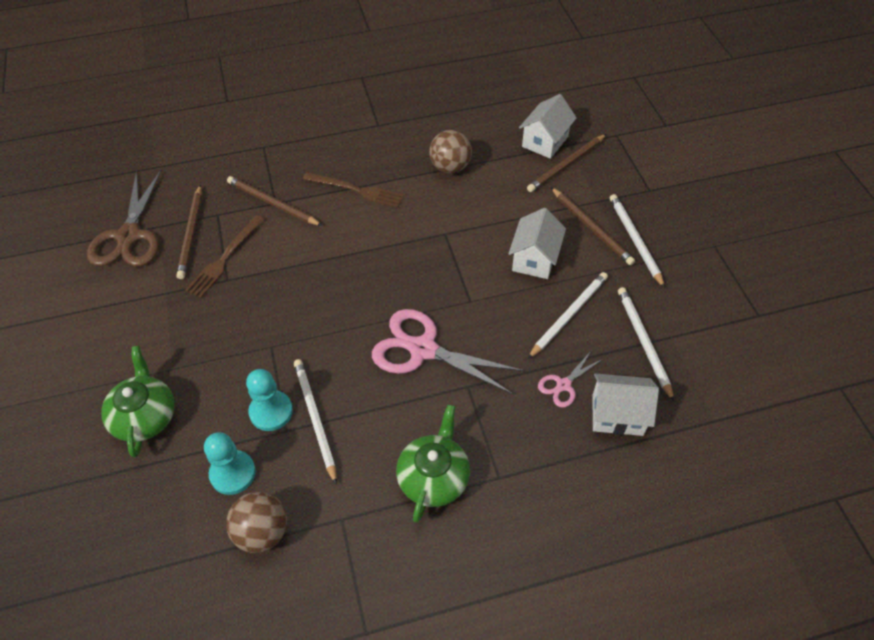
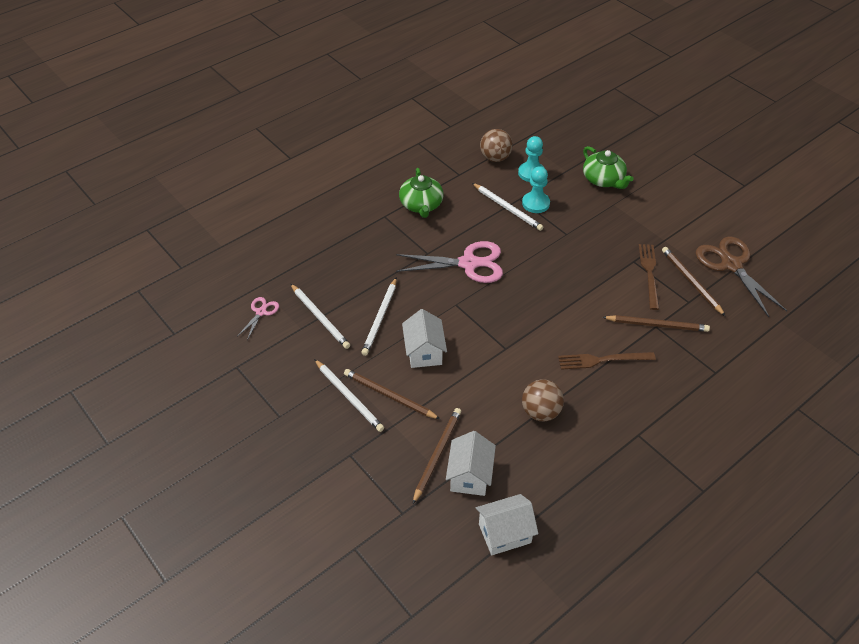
camera: 155 degrees right, 5 degrees down
(563, 385) = (366, 273): pink scissors -> pink scissors (261, 312)
(617, 415) = (325, 268): white house -> white house (504, 533)

